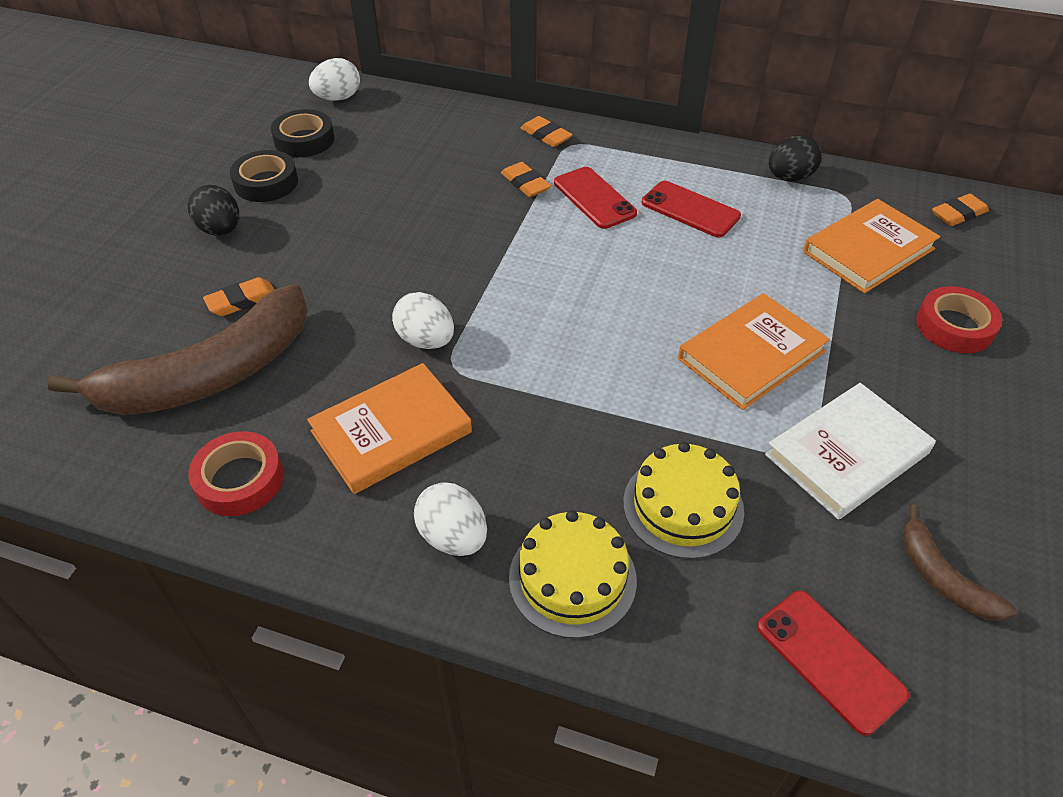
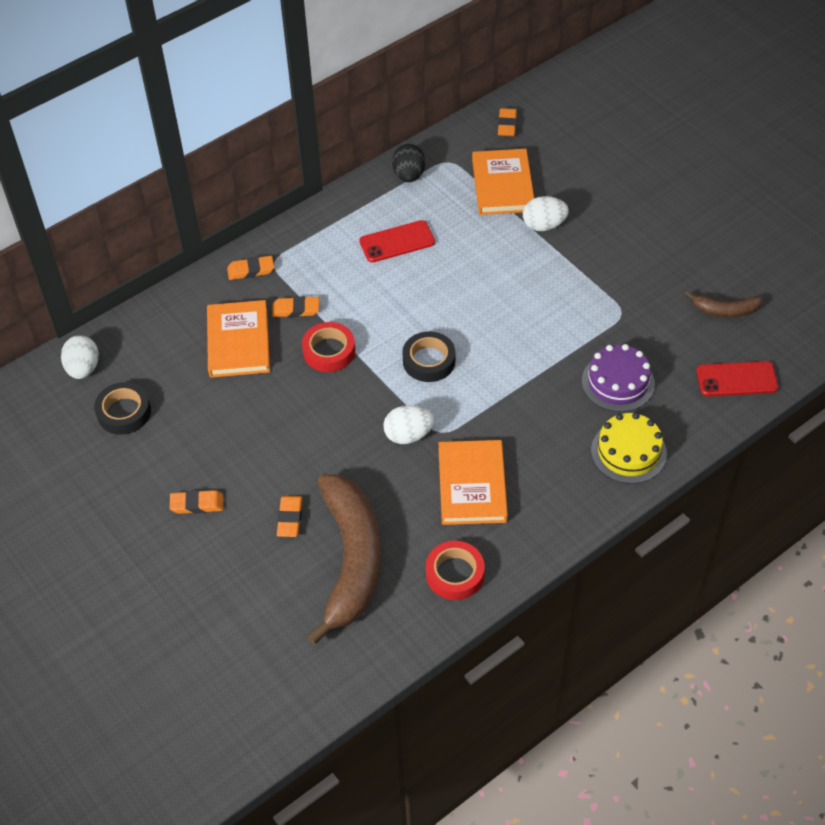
camera: 55 degrees left, 5 degrees up
(220, 230) = (197, 504): black egg -> orange eraser
(266, 183) = (160, 456): black tape -> black tape (429, 361)
(453, 537) = (568, 490): white egg -> white egg (544, 225)
(594, 198) = (343, 282): red phone -> none
(683, 506) = (618, 382): yellow cake -> purple cake
(751, 355) = (540, 291): orange book -> orange book (238, 342)
(847, 454) = (634, 296): white book -> none
(954, 326) = (587, 192): red tape -> red tape (329, 351)

